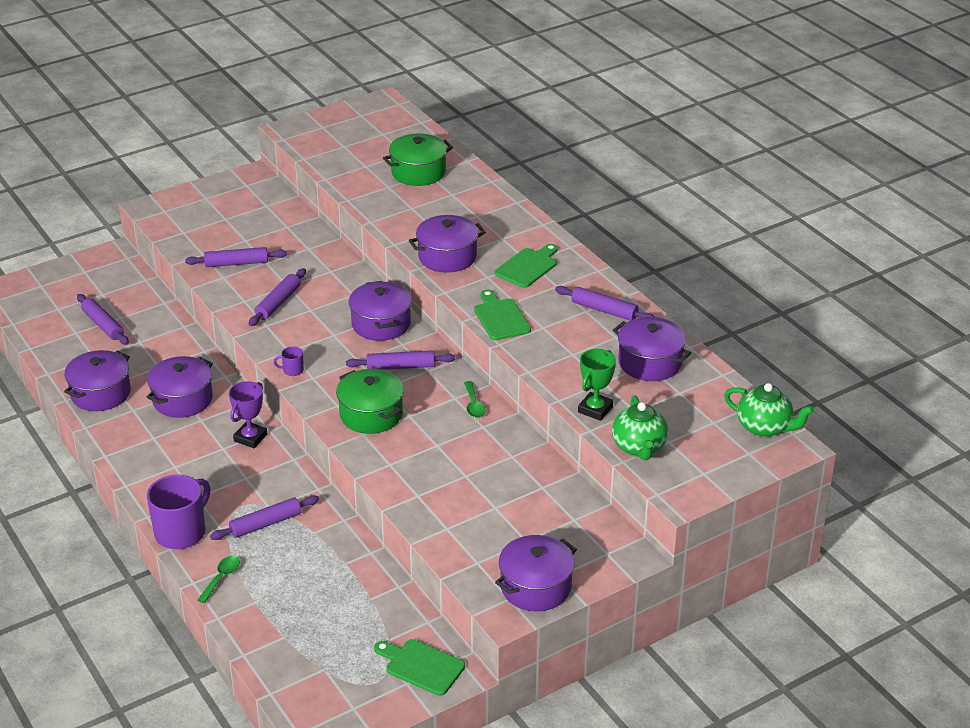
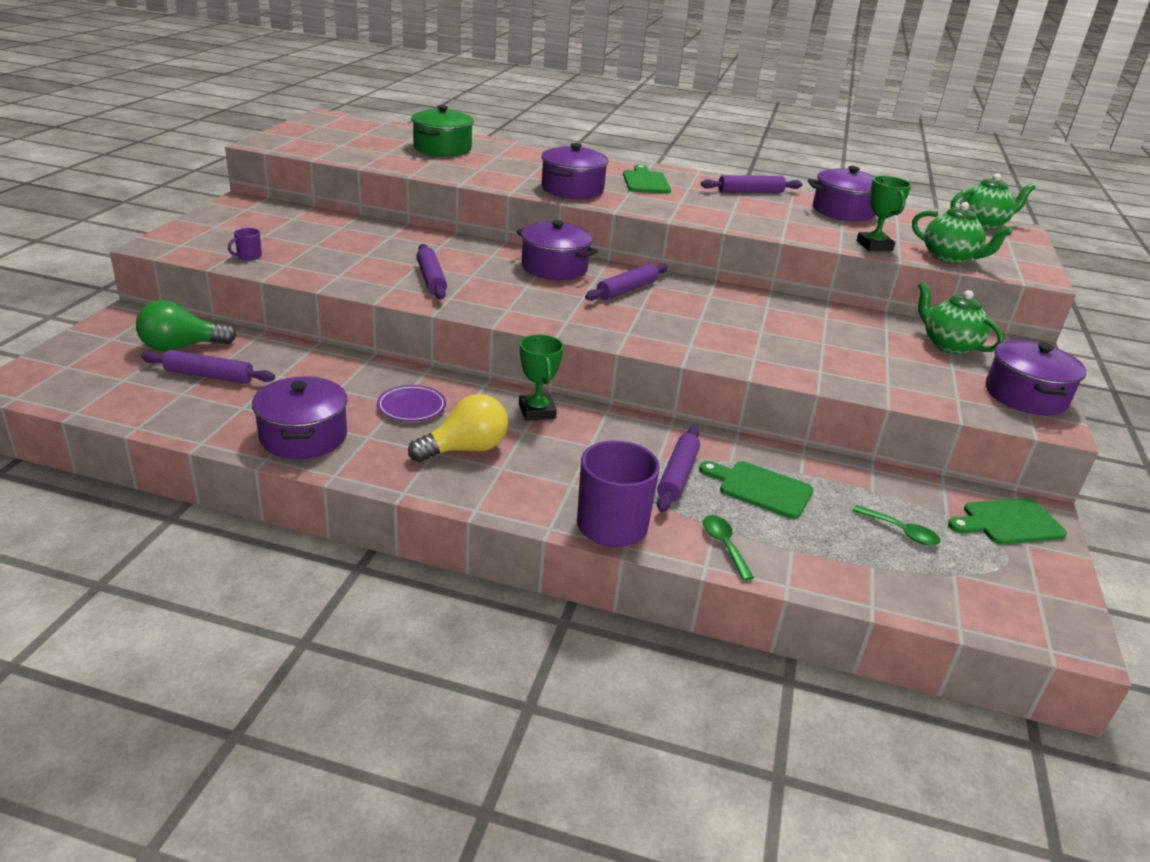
camera: 45 degrees left, 5 degrees down
(113, 294) = (181, 347): none -> green light bulb
(172, 444) = (465, 449): none -> yellow light bulb
(182, 399) = (411, 407): purple pot -> purple plate
(236, 263) = (334, 262): purple rolling pin -> none
(250, 438) = (537, 411): purple trophy -> green trophy
(292, 370) = (538, 322): purple mug -> purple mug (248, 256)
(371, 414) = (669, 329): green pot -> none
(473, 405) = (732, 295): green spoon -> green spoon (900, 531)
(501, 318) = (692, 213): green cutting board -> green cutting board (760, 488)
(565, 523) = (948, 345): none -> green teapot

